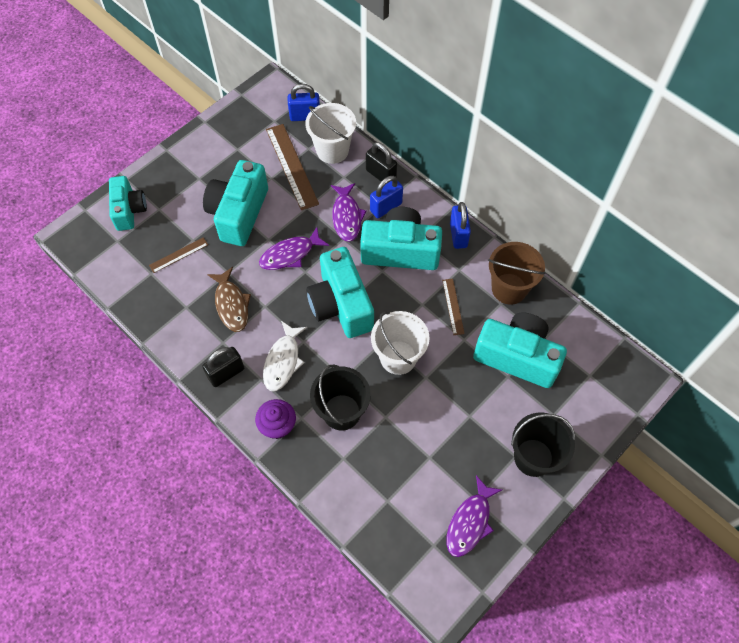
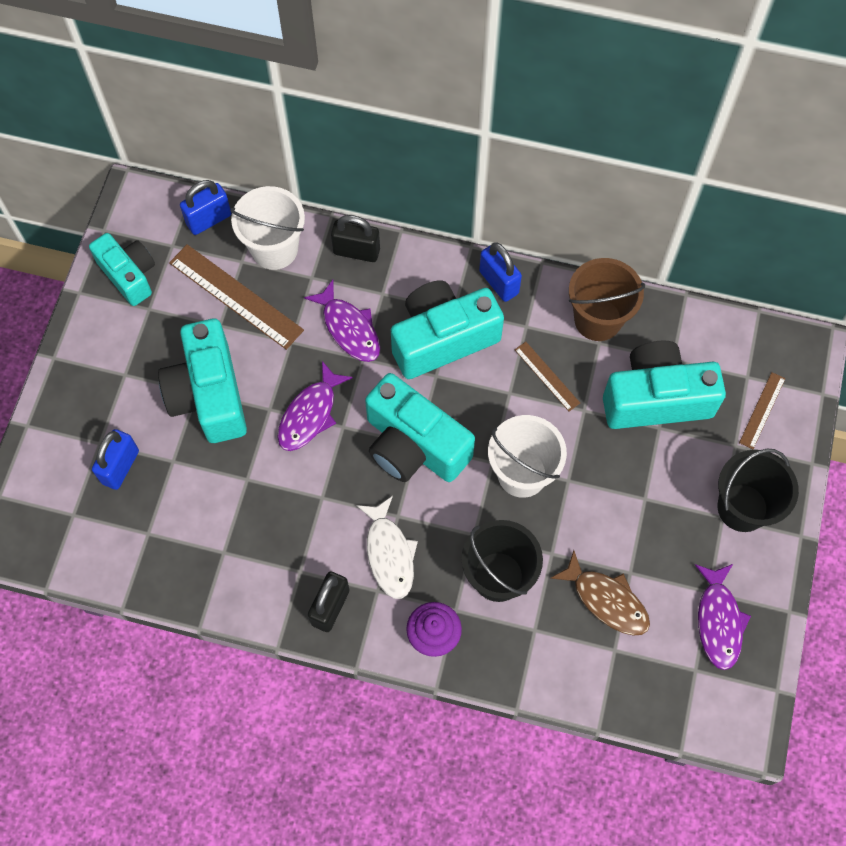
camera: 30 degrees left, 5 degrees up
(129, 210) = (60, 465): turquoise camera -> turquoise camera (129, 275)
(178, 255) = (168, 490): brown ruler -> brown ruler (762, 410)
(231, 304) = (279, 518): brown fish -> brown fish (606, 600)
(386, 207) = (389, 291): blue padlock -> blue padlock (120, 467)

